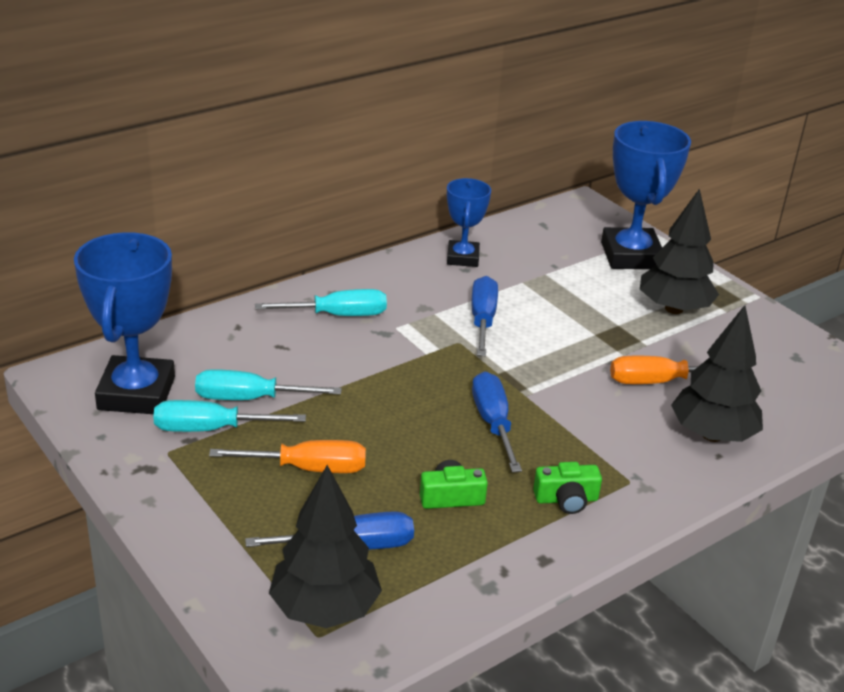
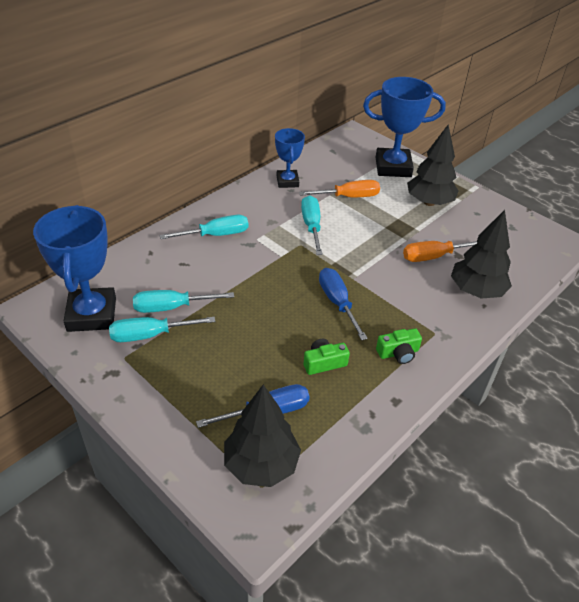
camera: 10 degrees left, 10 degrees up
(308, 468) = (224, 356): orange screwdriver -> orange screwdriver (348, 197)
(482, 320) = (311, 226): blue screwdriver -> turquoise screwdriver
(631, 256) = (393, 167): blue trophy -> blue trophy turned 75 degrees counterclockwise

